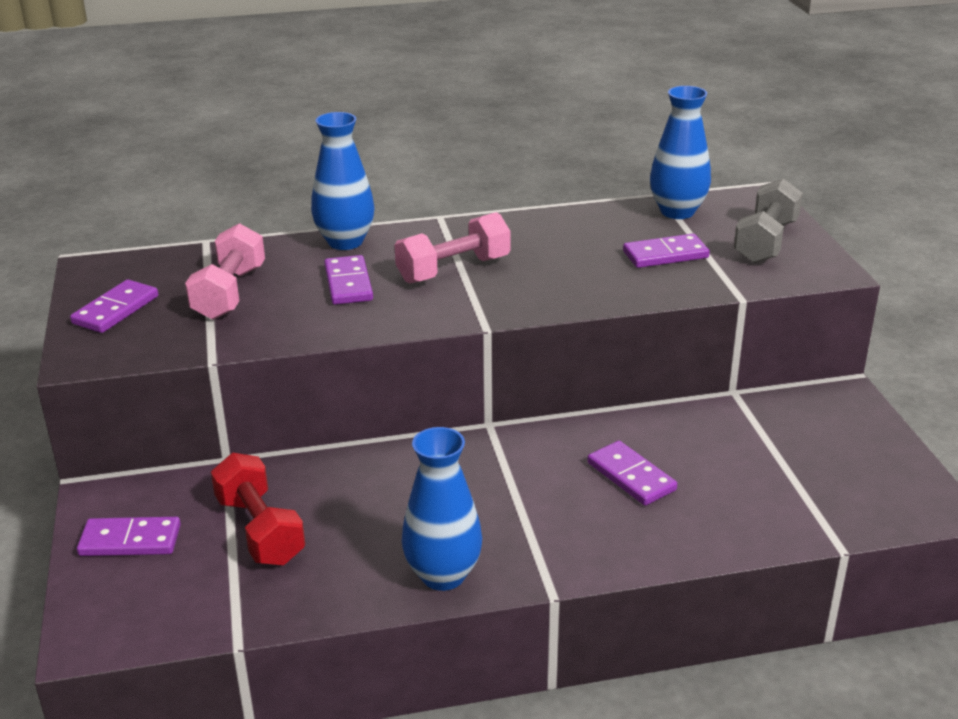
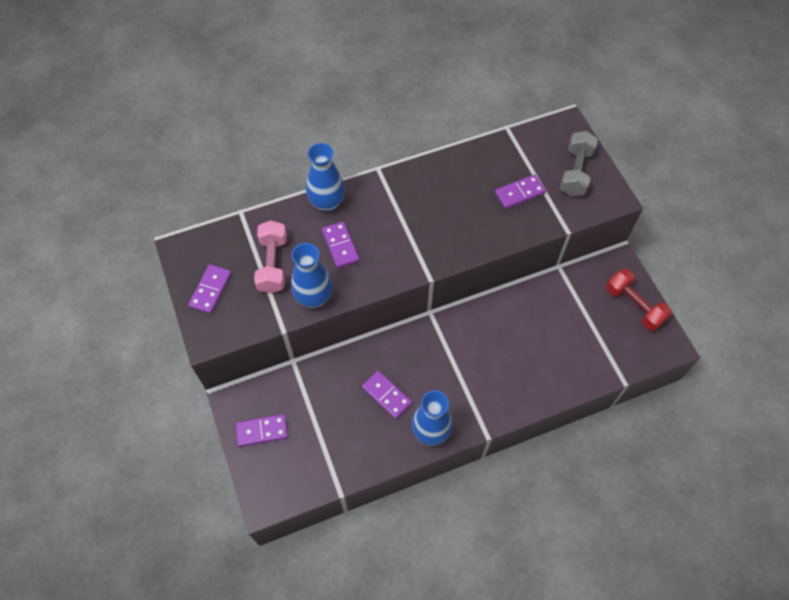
camera: 10 degrees left, 30 degrees up
(260, 530) = (328, 413): red dumbbell -> red dumbbell (634, 306)
(453, 270) = (399, 224): pink dumbbell -> none
(631, 476) = (513, 344): purple domino -> purple domino (386, 395)
(677, 211) = (520, 146): blue vase -> blue vase (314, 297)

